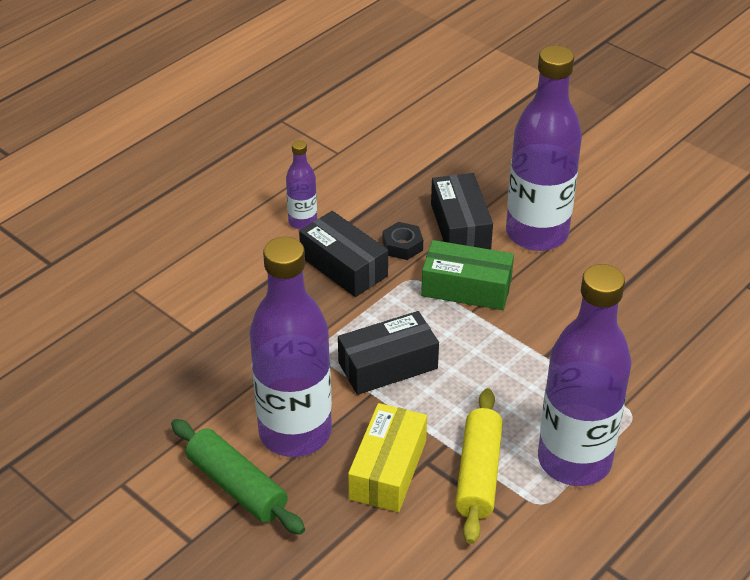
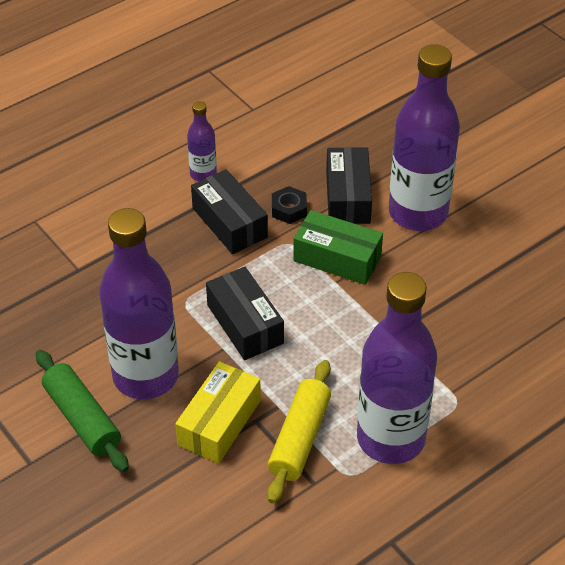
camera: 10 degrees right, 5 degrees up
(388, 365) = (245, 324): black box -> black box turned 75 degrees clockwise

